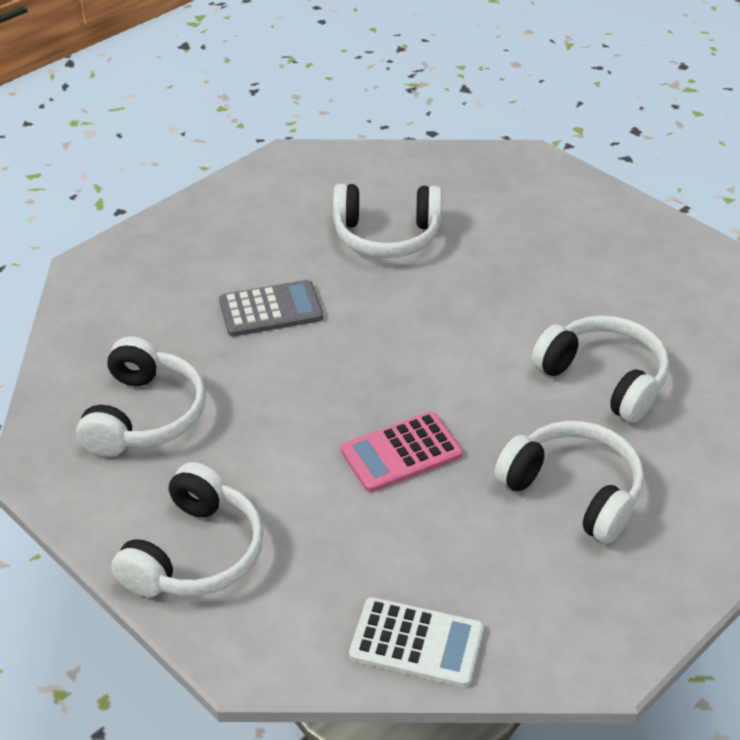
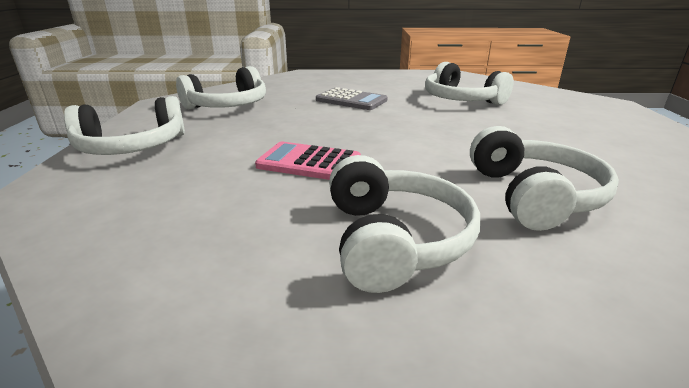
camera: 45 degrees right, 15 degrees down
(416, 643) = (104, 249): white calculator -> none

